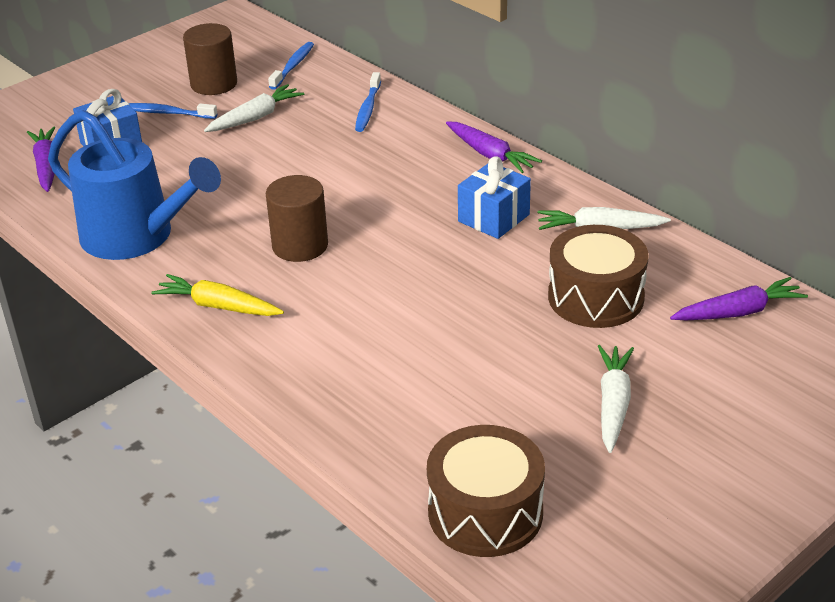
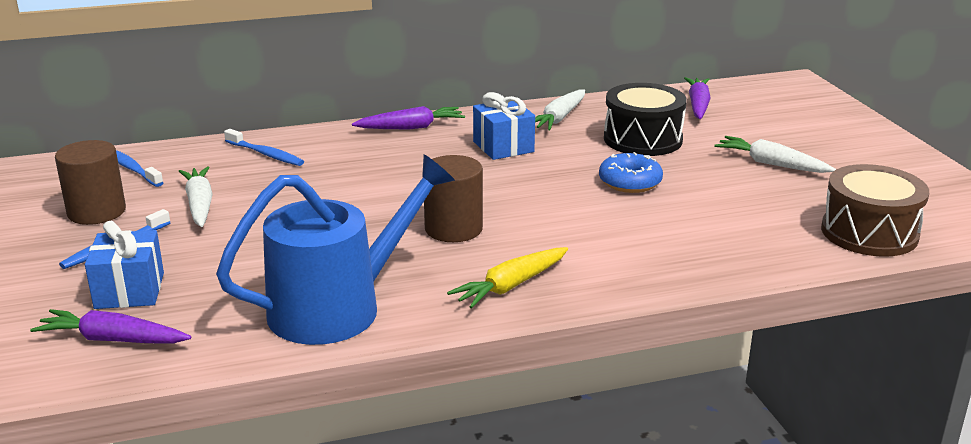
camera: 65 degrees left, 10 degrees down
(477, 316) = (630, 182): none -> blue donut
(595, 297) = (643, 139): brown drum -> black drum

